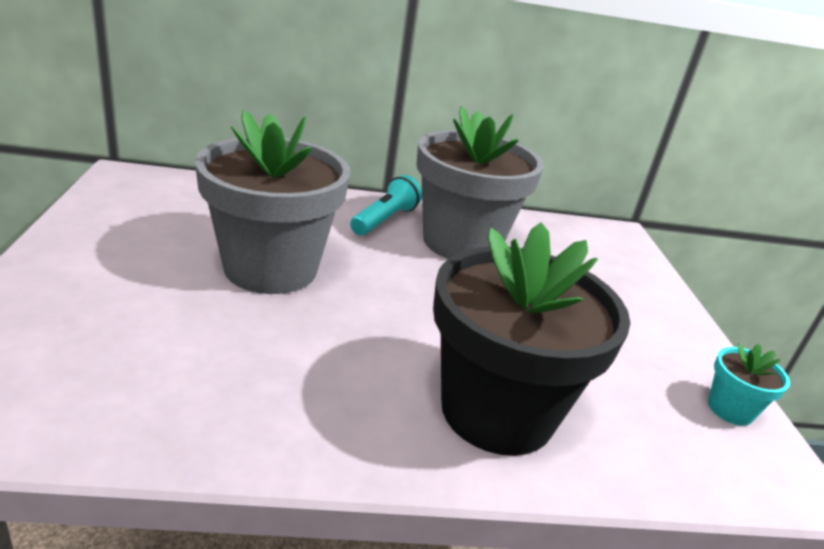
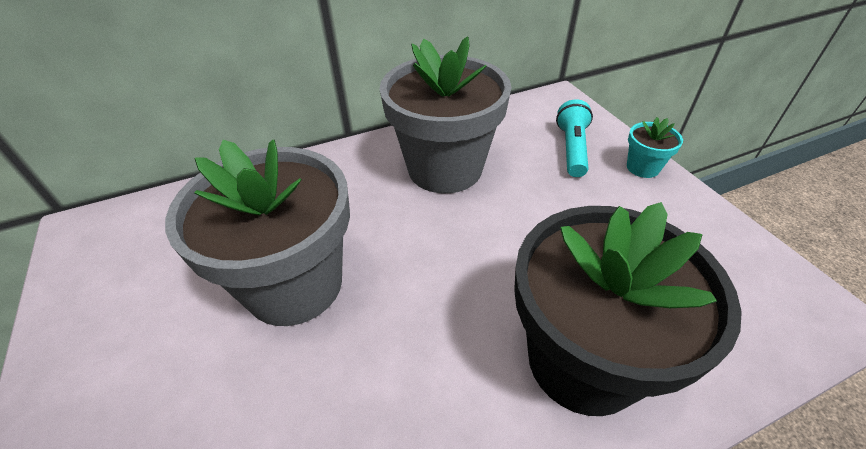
camera: 15 degrees left, 15 degrees up
(385, 220) = (366, 171): turquoise flashlight -> turquoise flashlight (572, 149)
(730, 409) = (743, 256): turquoise flower pot -> turquoise flower pot (642, 167)

